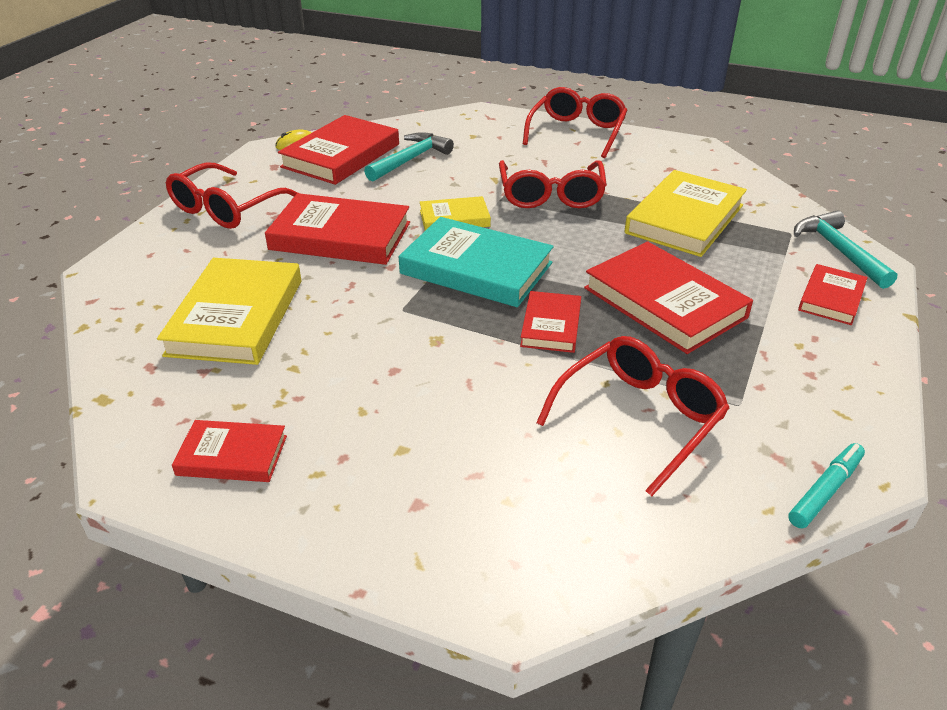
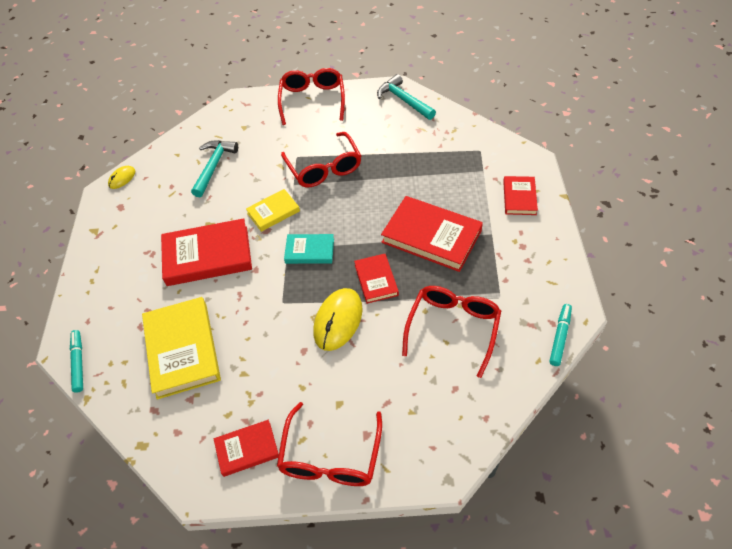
camera: 20 degrees left, 15 degrees up
(105, 290) = (78, 363): none -> turquoise marker
(226, 208) = (113, 260): red glasses -> red glasses (330, 456)
(341, 156) = (162, 179): red book -> none
(466, 353) = (338, 320): none -> yellow mouse
(476, 268) = (309, 251): turquoise book -> turquoise book, size x0.55
(684, 219) = (415, 160): yellow book -> none
(839, 251) = (511, 156): turquoise hammer -> turquoise hammer (404, 100)

